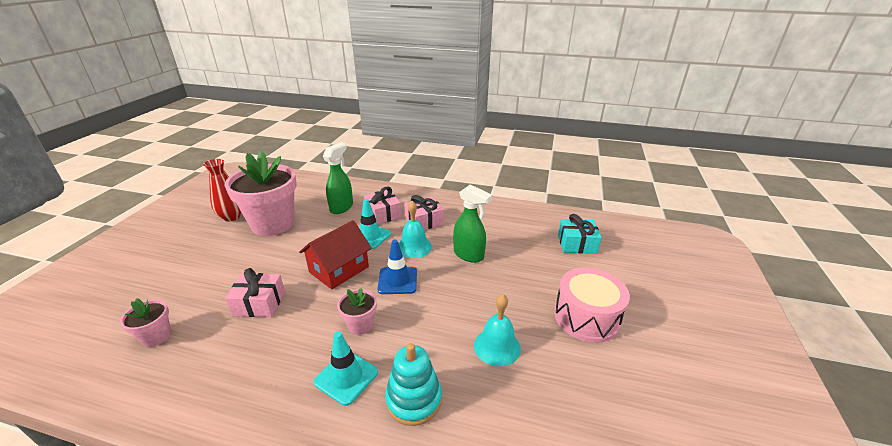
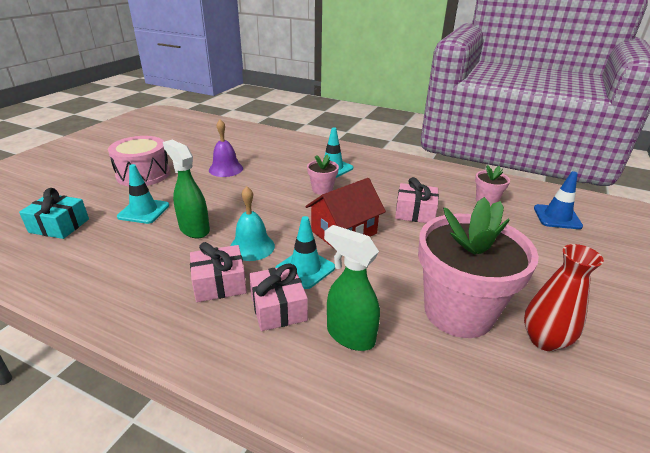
camera: 170 degrees left, 0 degrees up
(342, 207) = (350, 335): green spray bottle -> green spray bottle turned 90 degrees clockwise
(397, 280) = (283, 215): blue traffic cone -> blue traffic cone (557, 217)
(414, 399) = (292, 157): turquoise stacking toy -> none
(497, 346) = (226, 169): turquoise bell -> purple bell
(528, 266) = (144, 211): none -> turquoise traffic cone

